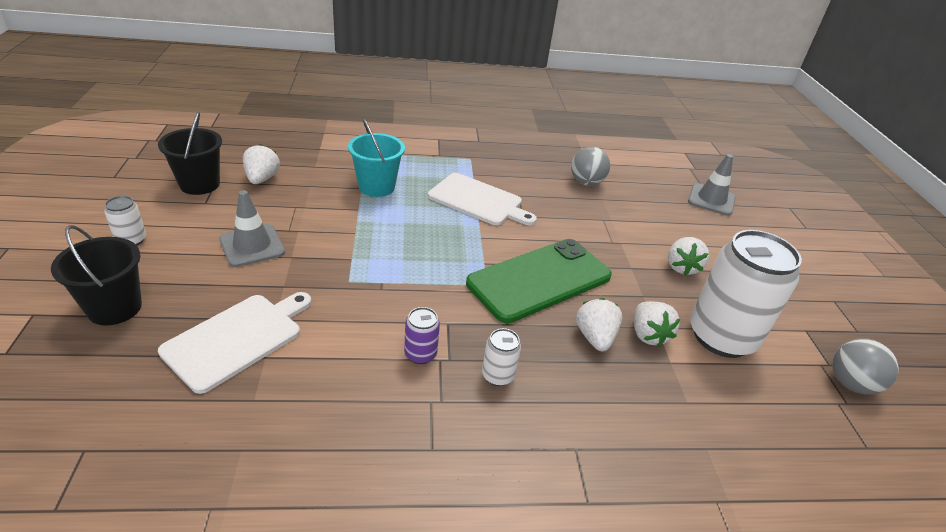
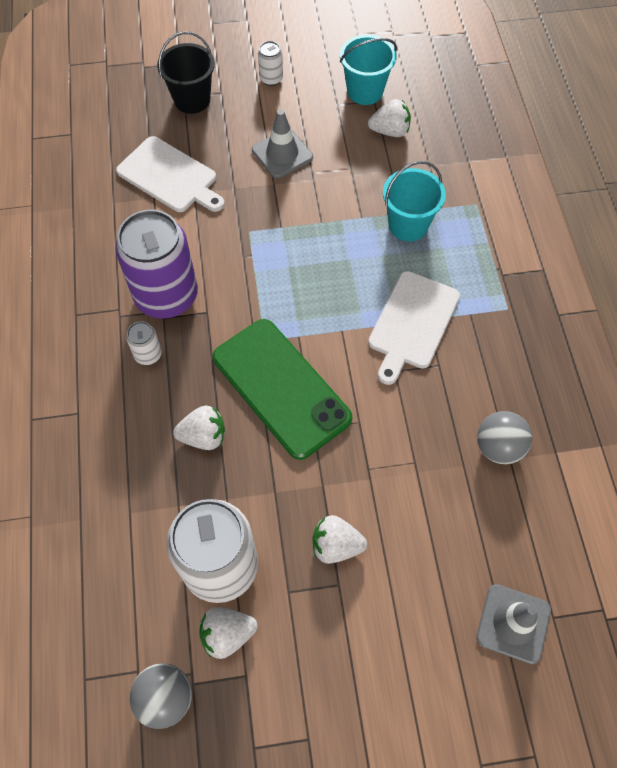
camera: 90 degrees right, 25 degrees up
(200, 184) = (365, 91): black bucket -> turquoise bucket
(420, 354) = (166, 296): purple can -> purple can, size x2.35
(648, 335) = (213, 488): white strawberry -> white strawberry (227, 634)

